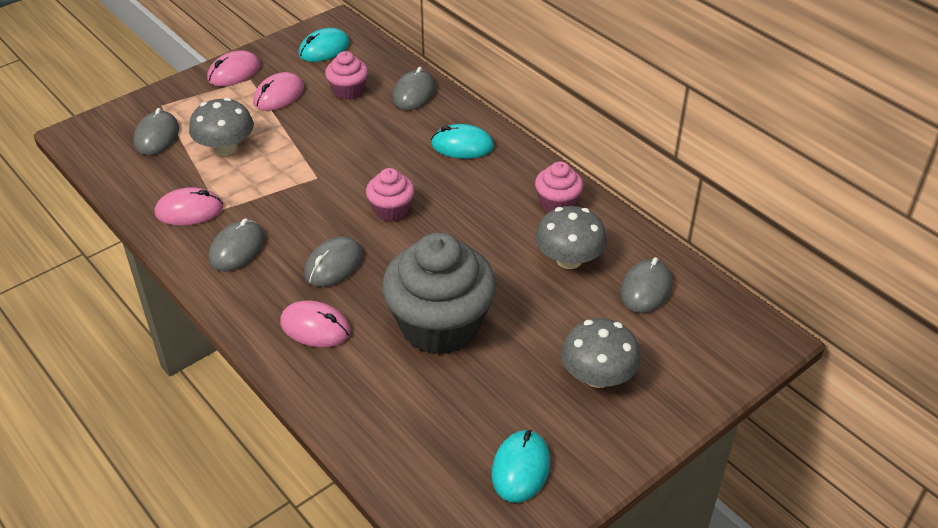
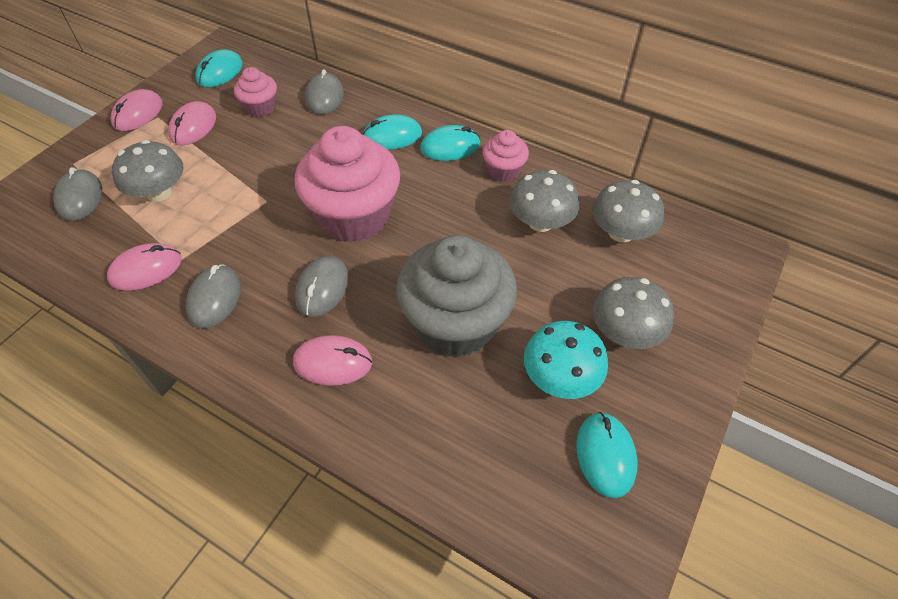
camera: 20 degrees left, 10 degrees up
(391, 210) = (354, 216): pink cupcake -> pink cupcake, size x2.06
(513, 396) = (560, 377): none -> turquoise mushroom
(515, 169) = (450, 147): none -> turquoise mouse
(646, 289) = (621, 232): grey mouse -> grey mushroom

